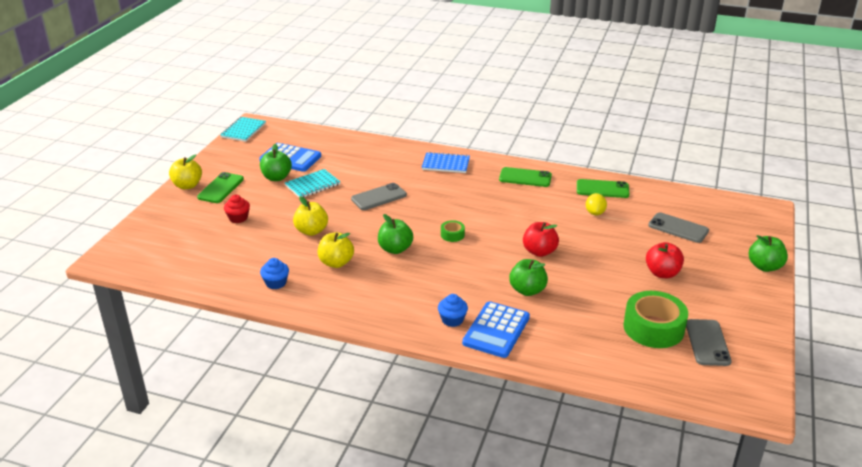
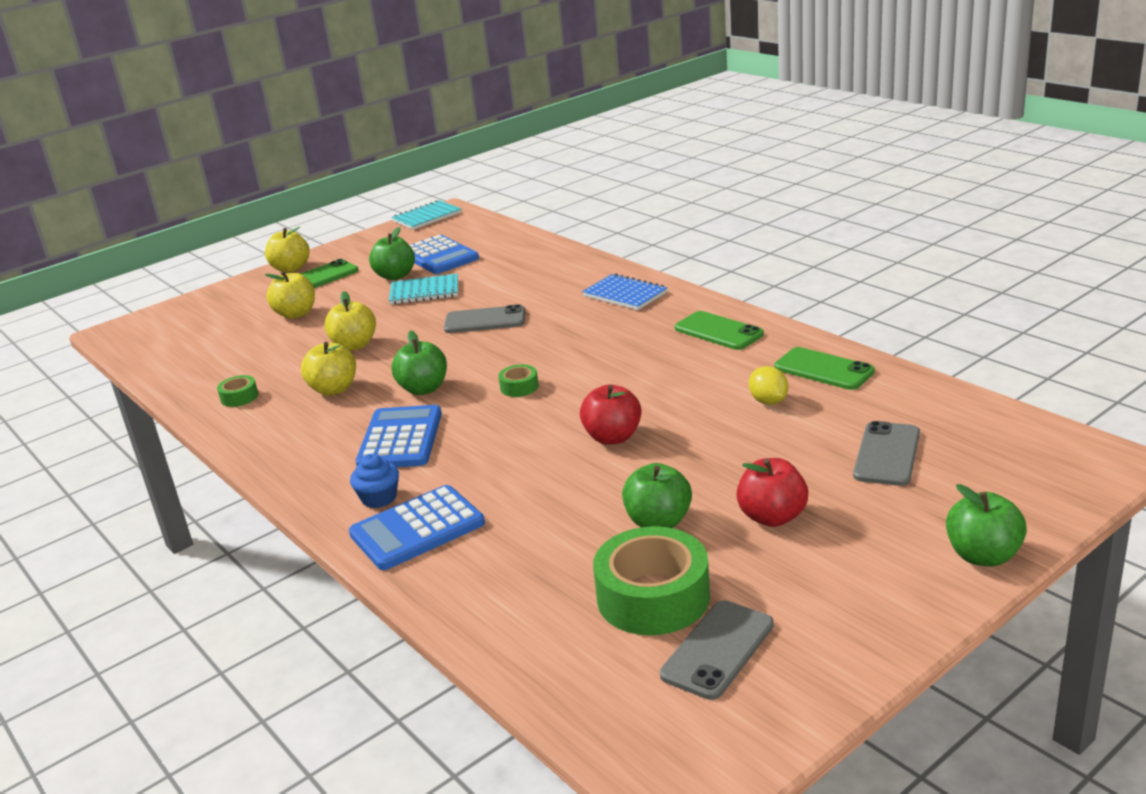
camera: 35 degrees right, 5 degrees down
(238, 218) = (296, 314): red cupcake -> yellow apple
(276, 283) = (239, 397): blue cupcake -> green tape
(420, 283) = (400, 439): none -> blue calculator
(527, 290) = (528, 486): green apple -> green apple (658, 522)
(595, 213) = (768, 401): yellow lemon -> yellow lemon turned 60 degrees counterclockwise
(678, 228) = (887, 454): grey phone -> grey phone turned 45 degrees clockwise

